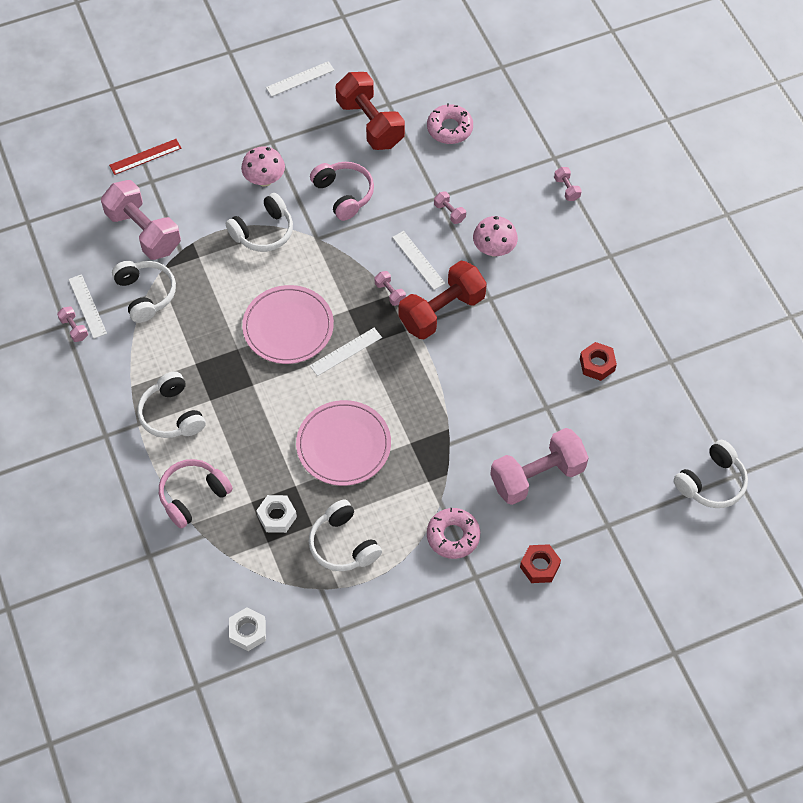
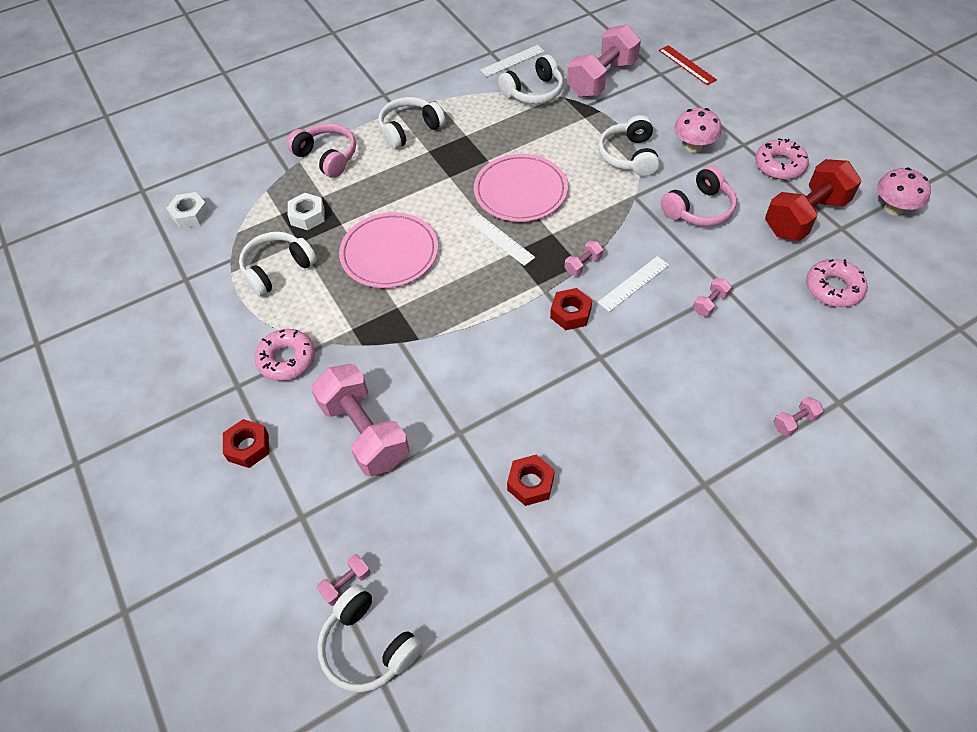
camera: 85 degrees right, 5 degrees down
(74, 329) = (487, 58): pink dumbbell -> pink dumbbell (346, 583)
(263, 231) = (629, 156): white headphones -> white headphones turned 45 degrees clockwise
(300, 79) = (837, 152): white ruler -> none
(305, 123) = (779, 165): none -> pink donut
(442, 311) = (570, 313): red dumbbell -> red nut
(494, 249) = (672, 353): pink mushroom -> pink mushroom (893, 208)

